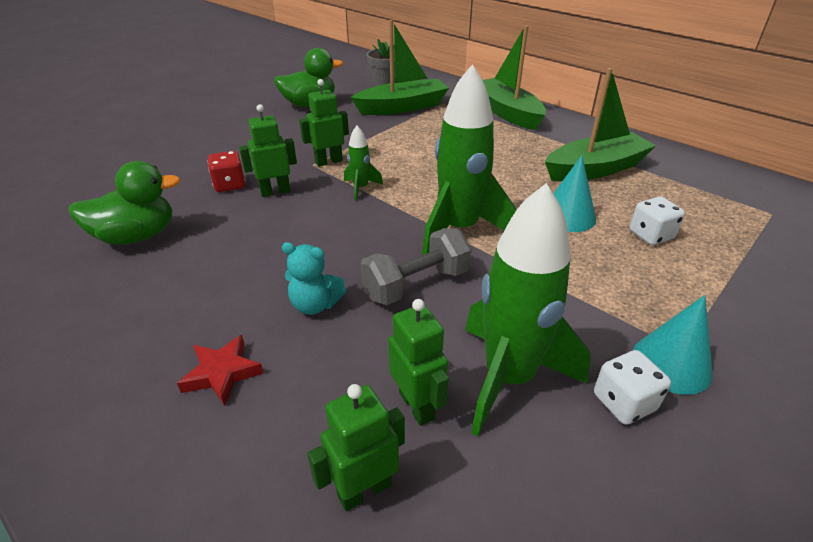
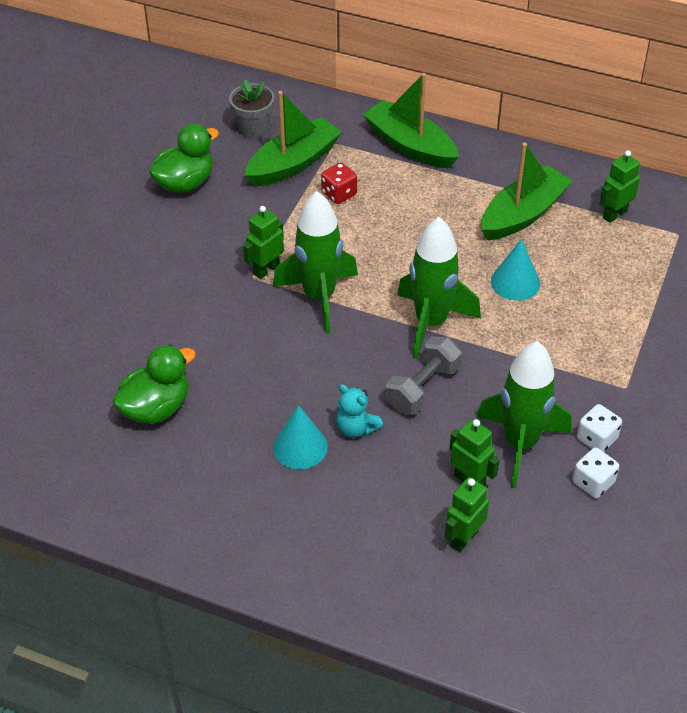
camera: 20 degrees left, 10 degrees up
(222, 373) = (327, 499): red star -> none
(230, 185) = (191, 326): red dice -> red dice (339, 194)
(275, 192) = (242, 323): green robot -> green robot (614, 214)
(315, 304) = (356, 428): turquoise teddy bear -> turquoise teddy bear turned 45 degrees clockwise
(361, 188) = (319, 297): green rocket -> green rocket, size x2.17
(651, 235) = (587, 286): white dice -> white dice (593, 483)
(671, 363) = (621, 402): turquoise cone -> turquoise cone (300, 447)

